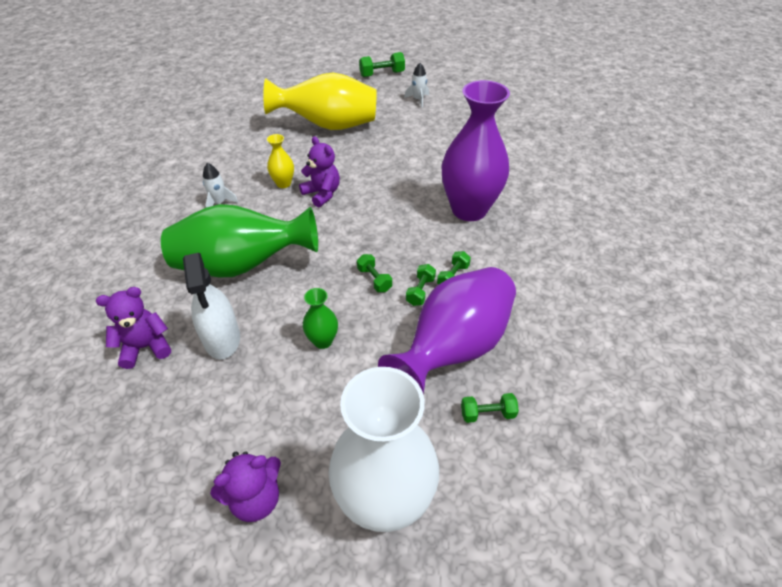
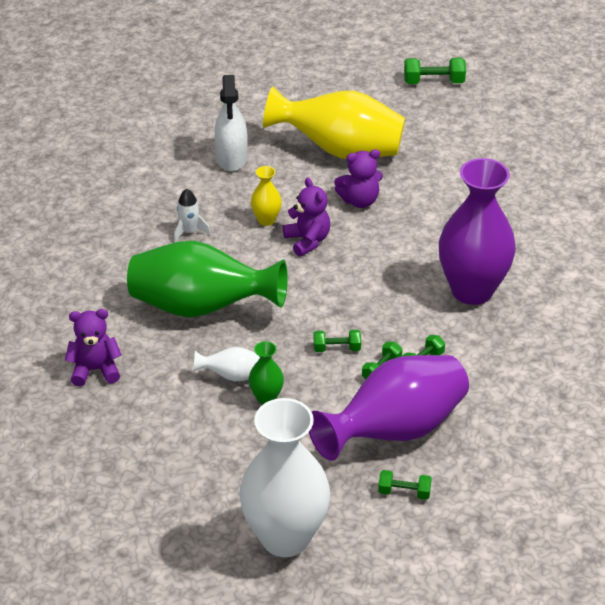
camera: 15 degrees right, 5 degrees down
(222, 338) = (169, 376): white spray bottle -> white spray bottle (231, 158)
(256, 498) = (176, 511): purple teddy bear -> purple teddy bear (359, 200)
(284, 325) = (232, 376): none -> white vase
(374, 279) = (337, 348): green dumbbell -> green dumbbell turned 75 degrees counterclockwise
(418, 100) = (468, 130): white rocket -> none

